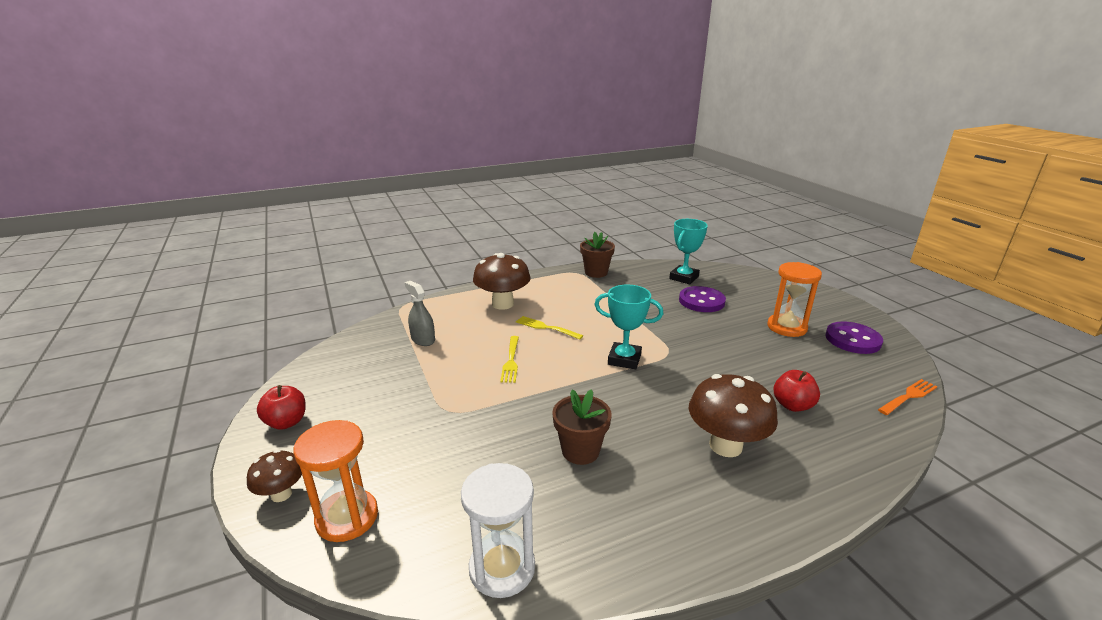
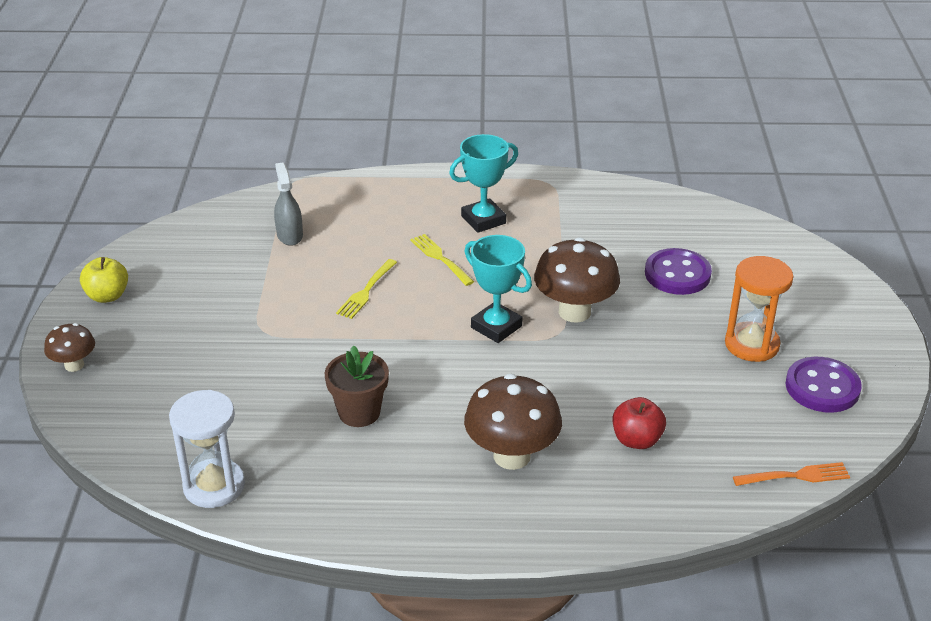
camera: 25 degrees right, 10 degrees up
(286, 422) = (107, 296): red apple -> yellow apple
(347, 517) = (116, 403): orange hourglass -> none
(503, 304) = (414, 209): brown mushroom -> brown mushroom (574, 312)
(596, 272) = (576, 190): brown flower pot -> none
(684, 278) = (692, 230): turquoise trophy -> turquoise trophy (483, 220)

